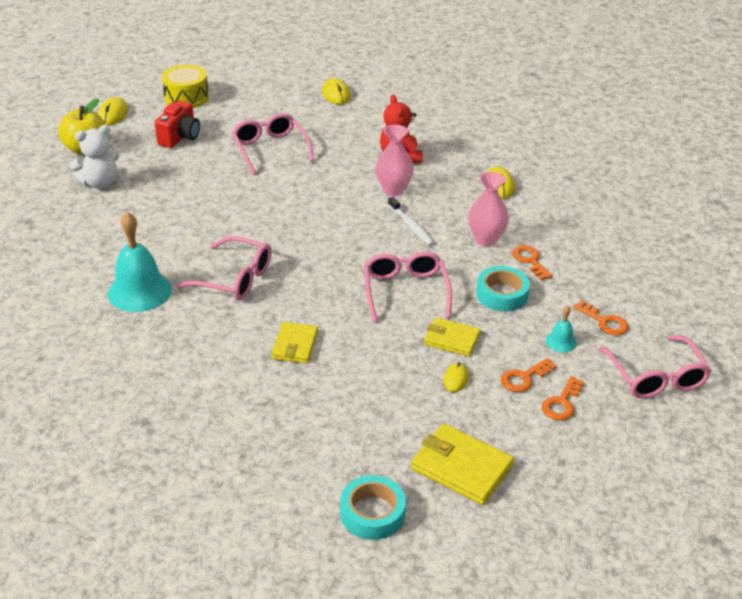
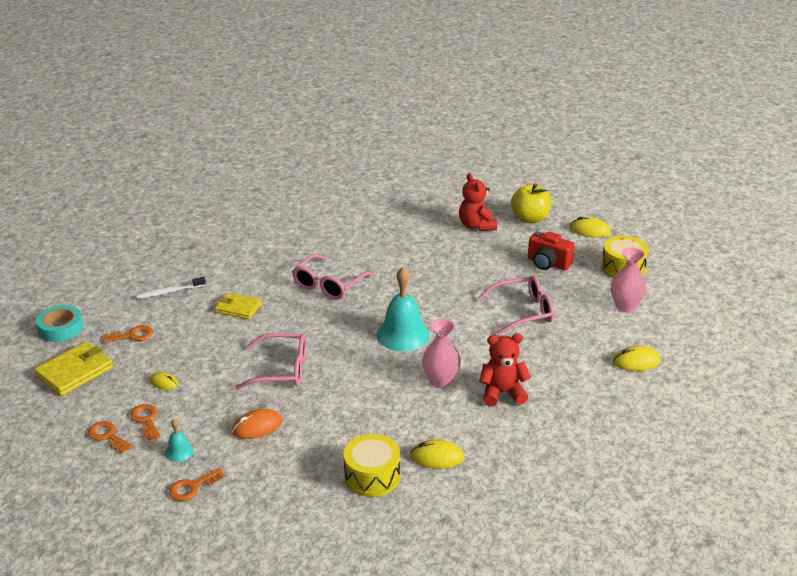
camera: 100 degrees right, 5 degrees down
(100, 183) = (476, 226): white teddy bear -> red teddy bear
(139, 291) = (327, 244): turquoise bell -> turquoise bell (402, 334)
(411, 226) = (377, 385): white toothbrush -> white toothbrush (169, 292)
(452, 339) = (210, 387): yellow wallet -> none
(486, 239) = (343, 431): pink vase -> pink vase (625, 306)
(502, 294) = (257, 426): turquoise tape -> orange mouse
(530, 261) = (300, 455): orange key -> orange key (132, 335)
(538, 217) = (372, 476): none -> yellow drum
(656, 377) = (106, 503): pink glasses -> none

